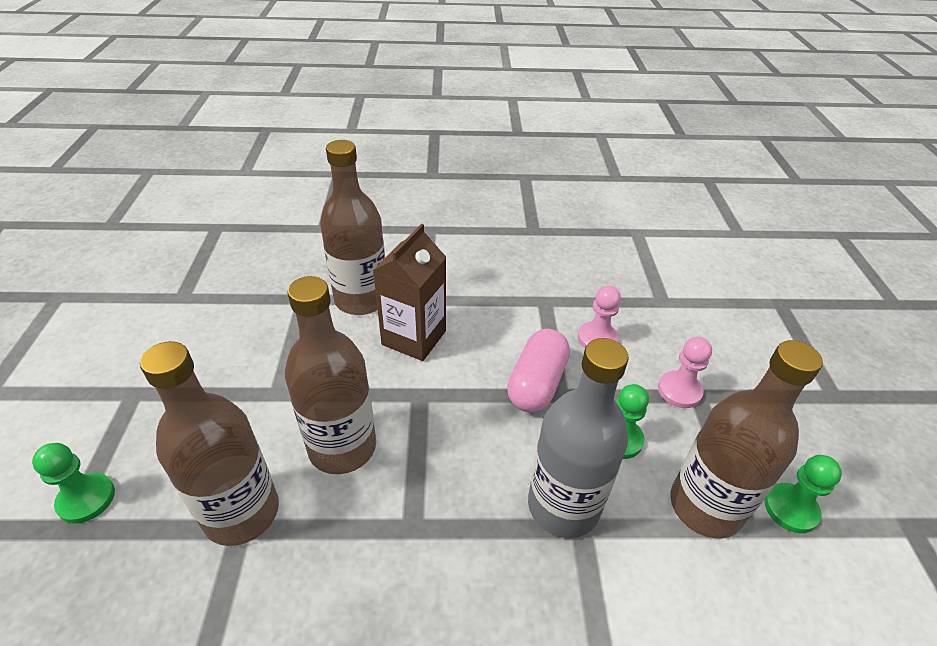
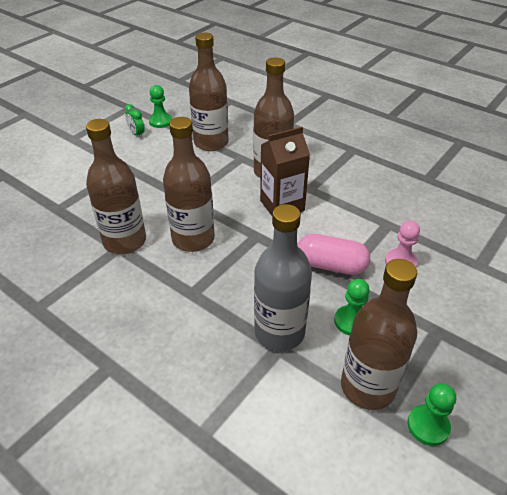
camera: 40 degrees right, 0 degrees up
(86, 499) = (73, 201): green pawn -> green pawn (160, 121)
(109, 333) = (137, 134): none -> green clock
(242, 296) = (211, 143): none -> brown bottle
(537, 383) = (331, 265): pink capsule -> pink capsule turned 45 degrees clockwise
(679, 391) = (426, 321): pink pawn -> none

